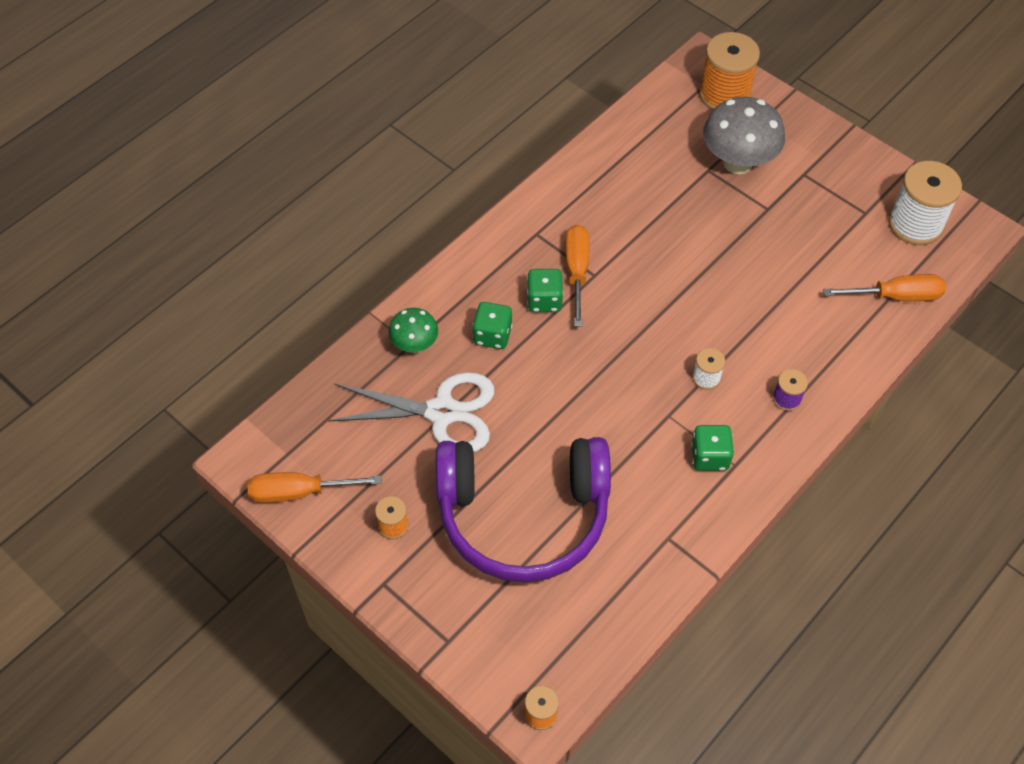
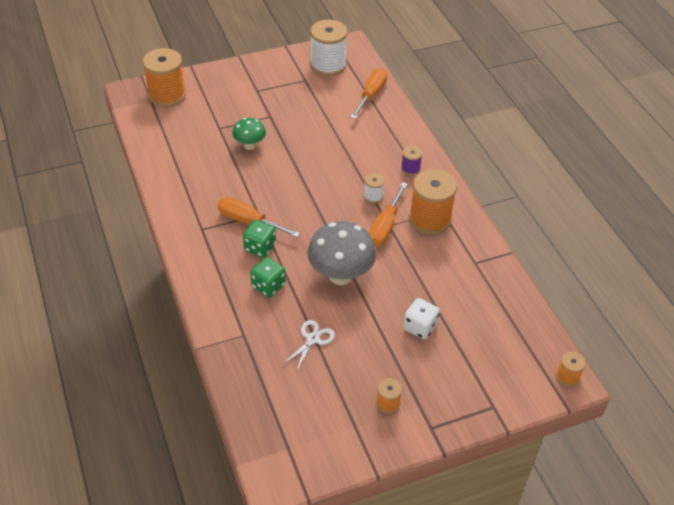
camera: 65 degrees left, 10 degrees down
(300, 492) = (327, 452): orange screwdriver -> orange screwdriver (385, 226)
(415, 345) = (246, 332): green mushroom -> green mushroom (250, 145)
(442, 412) = (313, 339): white scissors -> white scissors, size x0.49
(523, 515) = (420, 327): purple headphones -> white dice
(709, 457) = (430, 219): green dice -> orange spool
(737, 163) = (225, 113): grey mushroom -> grey mushroom (340, 275)

